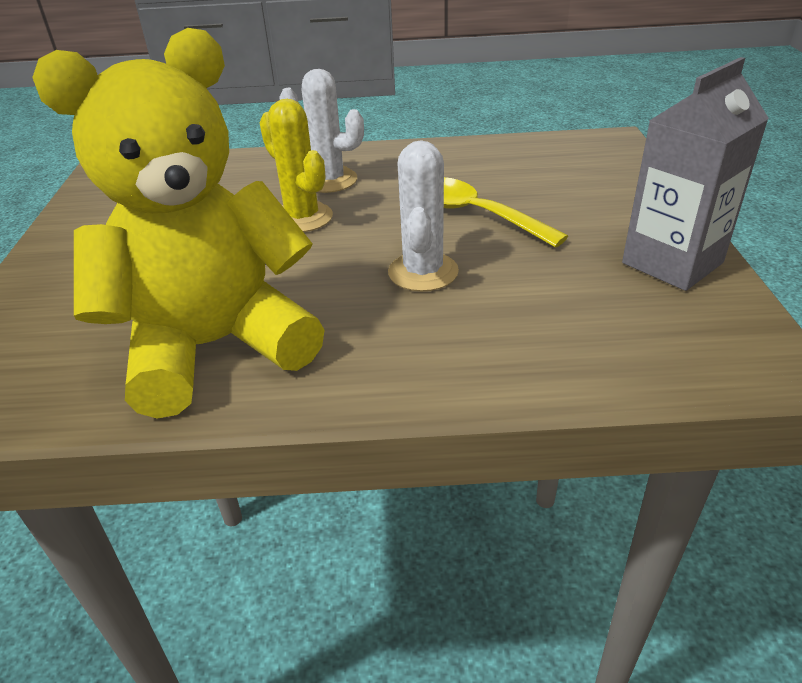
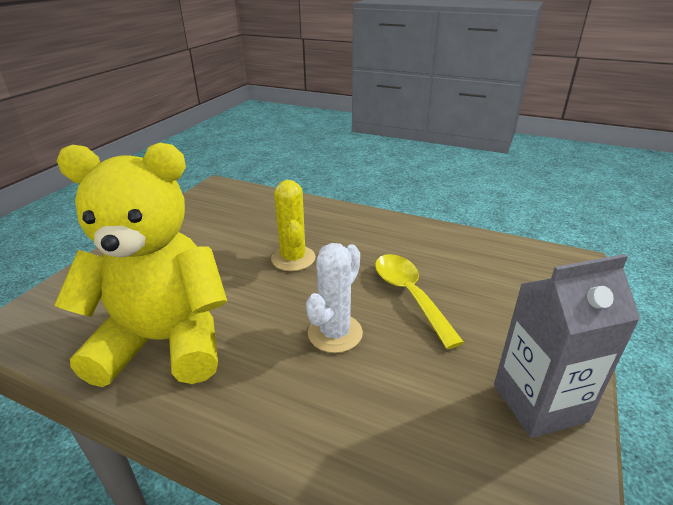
camera: 25 degrees right, 5 degrees down
(329, 180) = (333, 234): white cactus -> none

